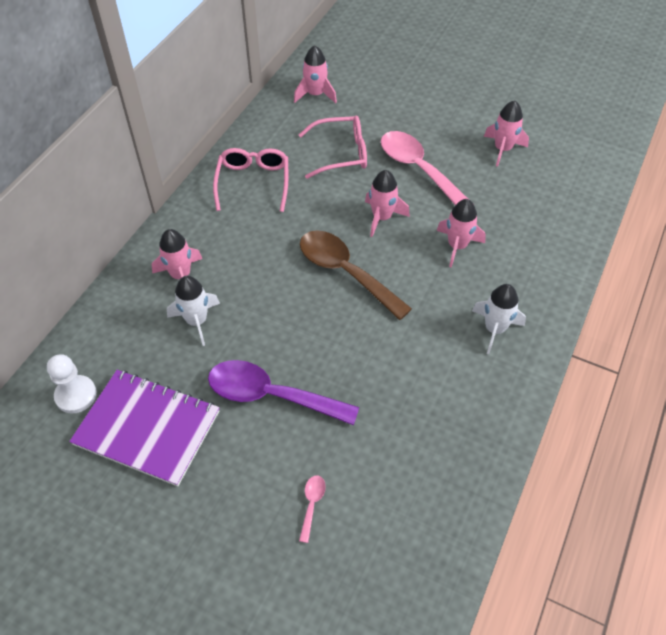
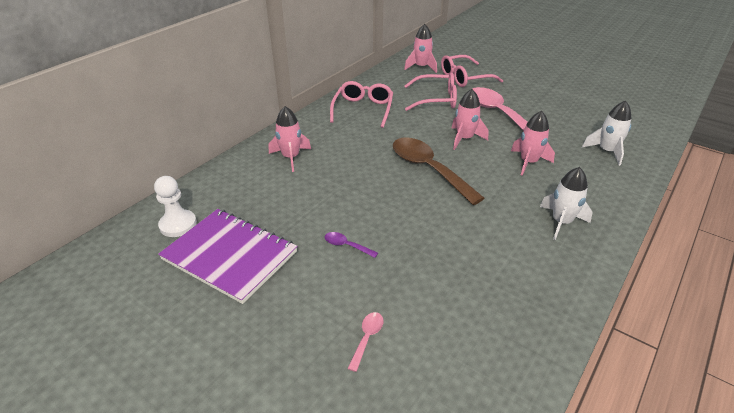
camera: 10 degrees right, 15 degrees down
(197, 321) = (295, 187): white rocket -> white rocket (607, 151)
(271, 395) = (346, 246): purple spoon -> purple spoon, size x0.41
(372, 109) = (464, 78): none -> pink glasses
(503, 149) = (570, 108): pink rocket -> none

